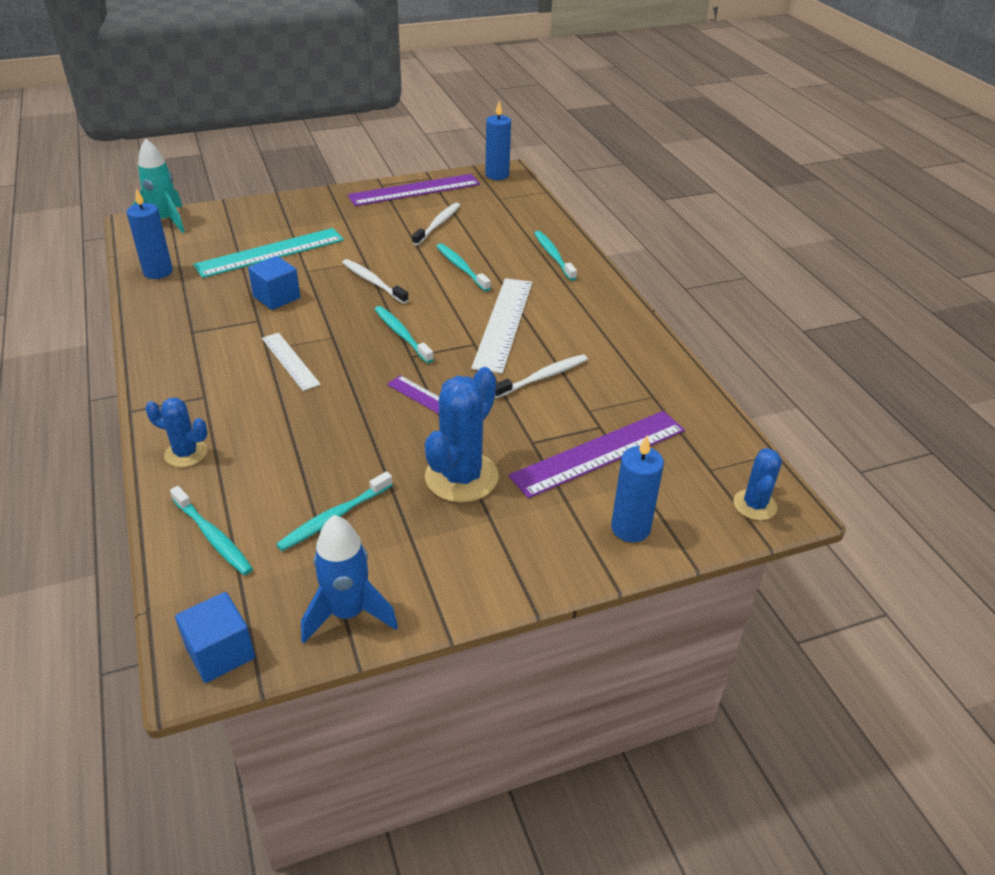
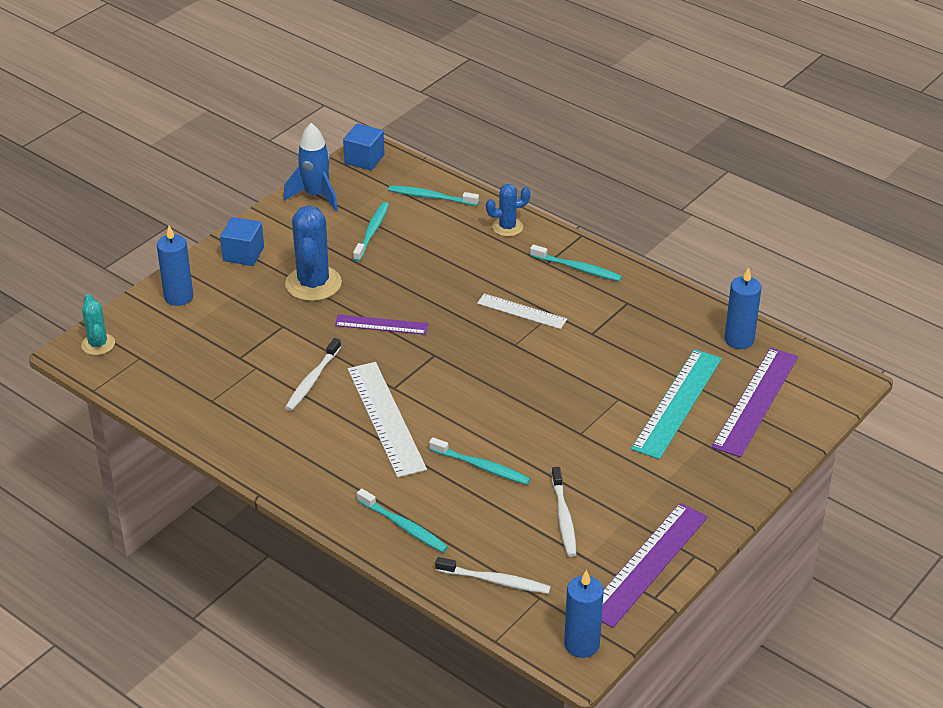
camera: 150 degrees right, 0 degrees up
(165, 221) = (825, 395): turquoise rocket -> none
(276, 297) = (606, 359): blue cube -> blue cube (243, 254)
(373, 282) = (544, 412): white toothbrush -> white toothbrush (495, 581)
(401, 334) = (461, 370): turquoise toothbrush -> turquoise toothbrush (577, 268)
(599, 453) = (228, 337): purple ruler -> purple ruler (755, 401)
(754, 505) = (98, 344): blue cactus -> turquoise cactus

